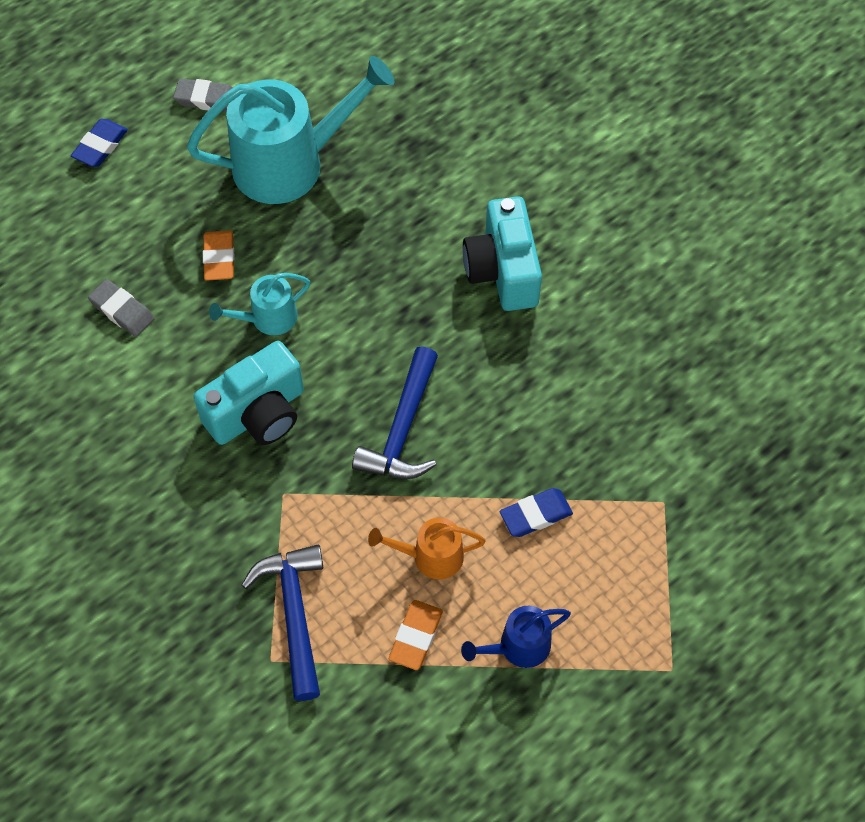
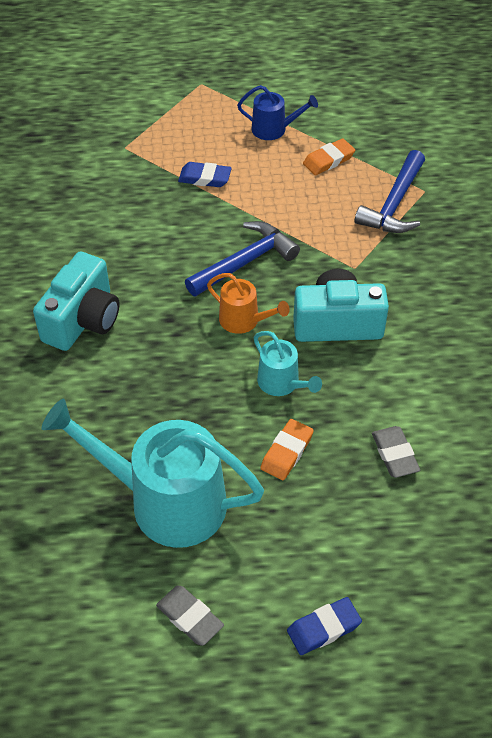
camera: 145 degrees left, 10 degrees down
(268, 318) = (282, 383): turquoise watering can -> turquoise watering can turned 45 degrees clockwise
(431, 556) = (286, 190): orange watering can -> orange watering can (243, 320)

